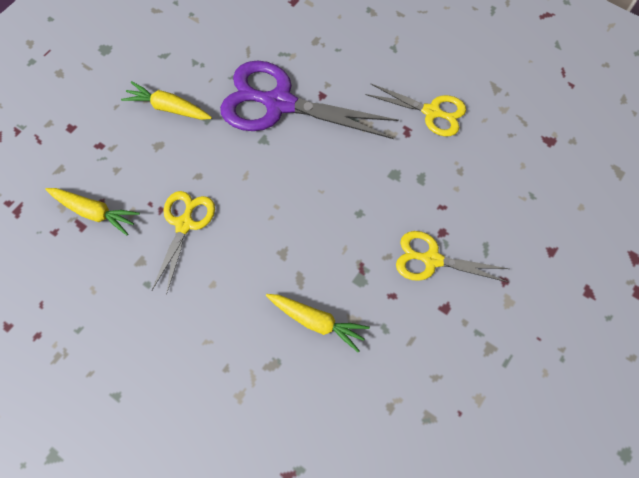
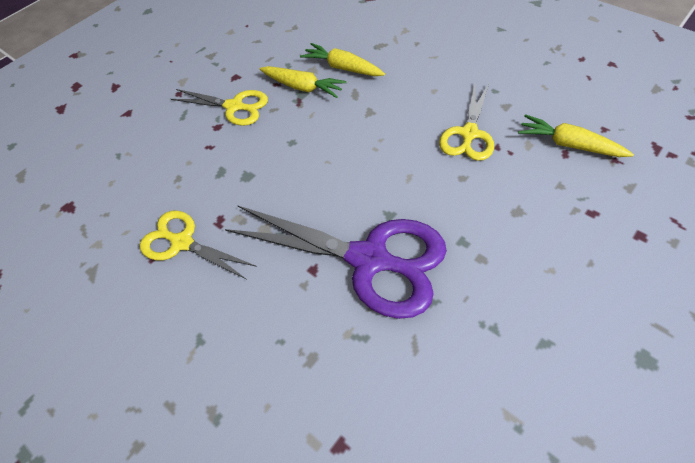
camera: 170 degrees left, 10 degrees down
(168, 108) = (517, 258): yellow carrot -> yellow carrot (303, 87)

